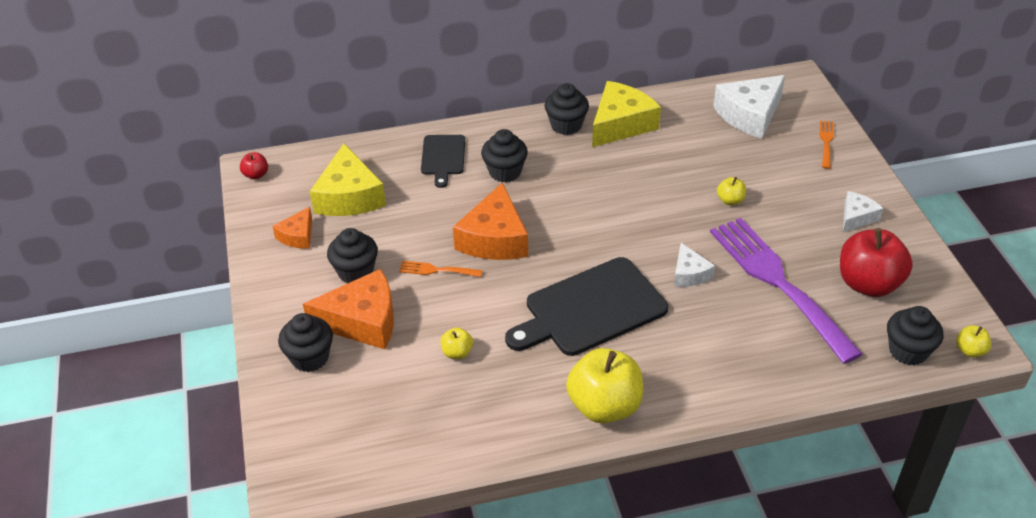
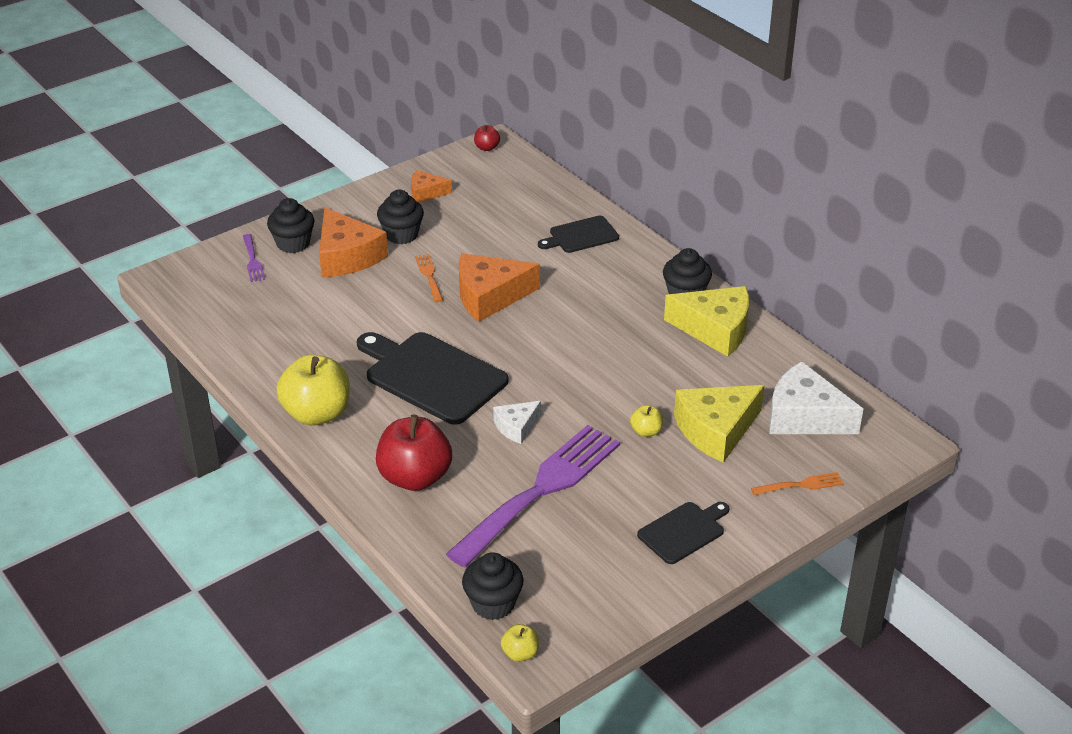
camera: 65 degrees right, 5 degrees down
(316, 398) = (253, 260): none -> purple fork
(349, 196) = (492, 202): yellow cheese -> yellow cheese (716, 430)
(457, 352) = (337, 315): yellow apple -> none
(505, 172) = (586, 277): black cupcake -> none
(856, 217) = (683, 531): white cheese -> black cutting board
(868, 284) = (579, 558): red apple -> red apple (415, 477)

